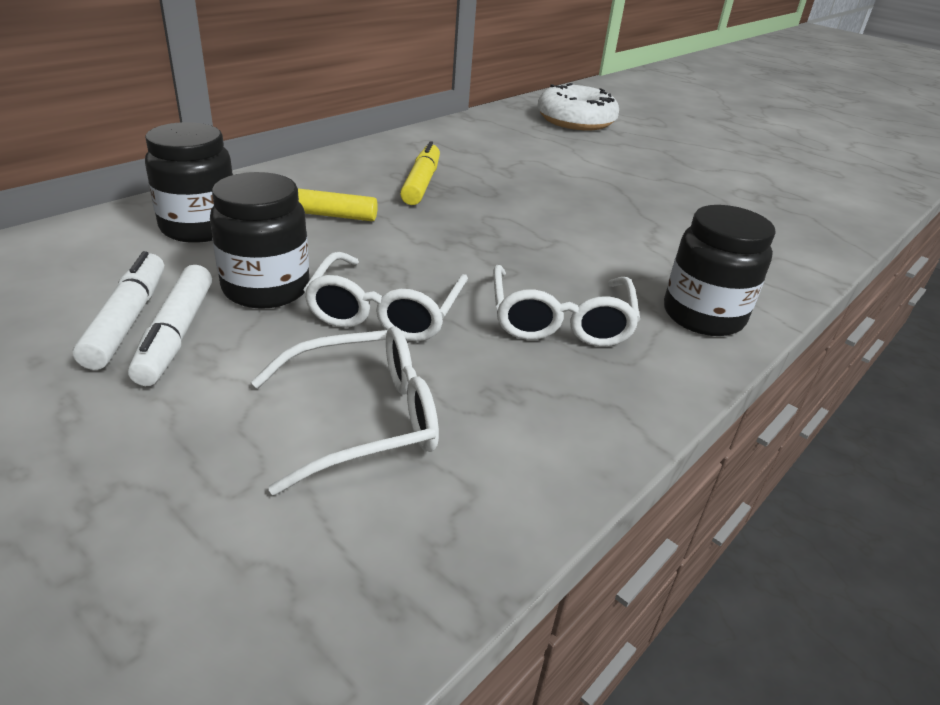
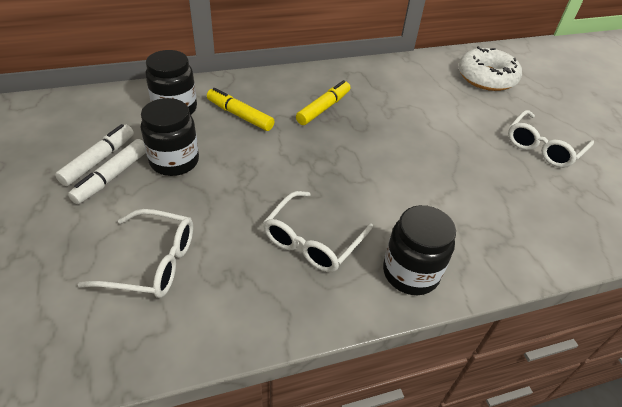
camera: 30 degrees right, 10 degrees up
(385, 312) = (220, 198): white glasses -> white glasses (543, 147)

